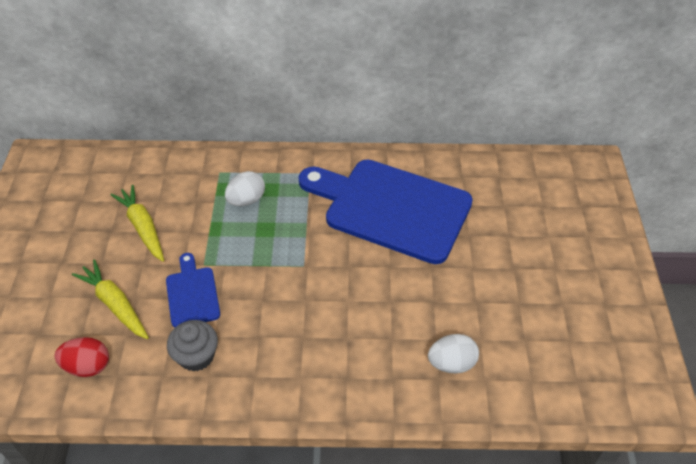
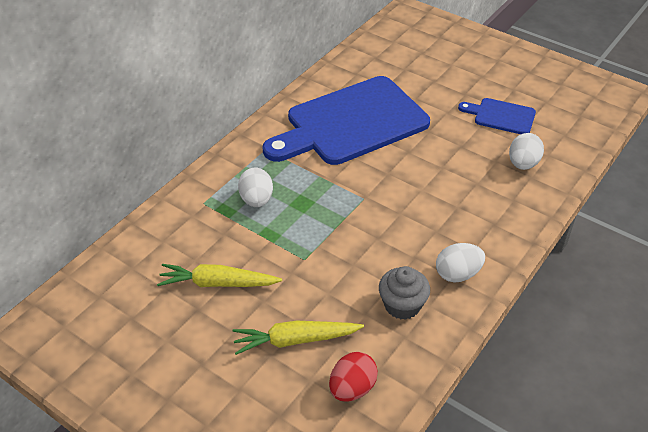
camera: 55 degrees left, 5 degrees down
(192, 294) = (331, 280): blue cutting board -> blue cutting board (501, 116)
(260, 379) = (457, 274): none -> white egg

